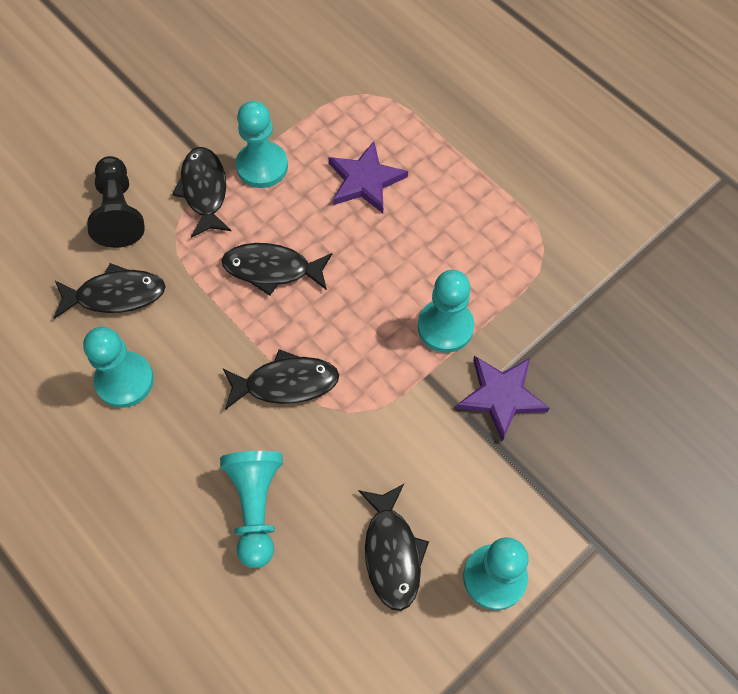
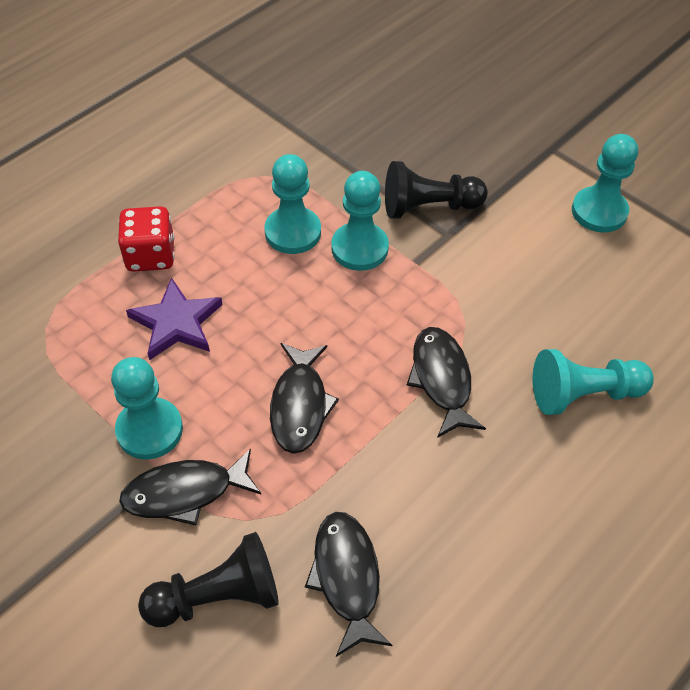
camera: 95 degrees left, 10 degrees down
(124, 380) = (463, 546): turquoise pawn -> turquoise pawn (293, 232)
(392, 553) = (598, 282): black fish -> none
(441, 159) = (150, 255): none -> red dice
(501, 396) = (428, 207): purple star -> black pawn

